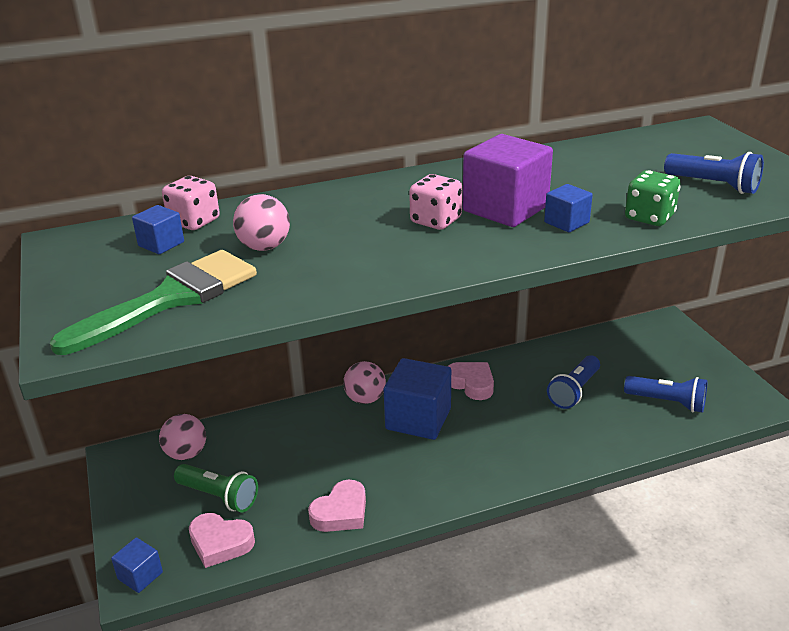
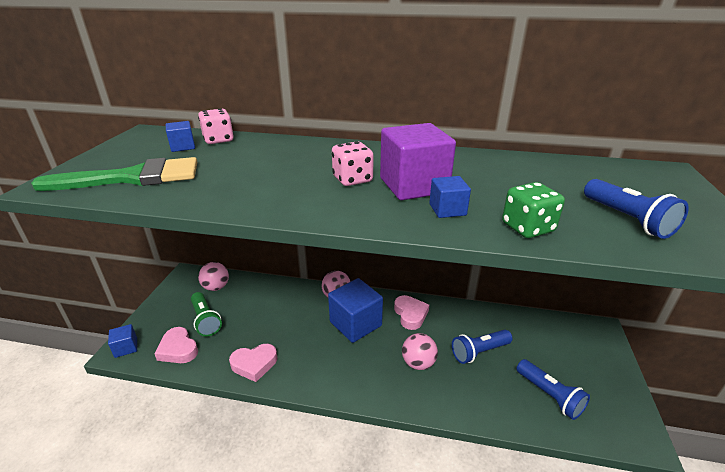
camera: 30 degrees right, 0 degrees up
(264, 247) = (228, 164): pink ball -> pink ball (418, 363)

